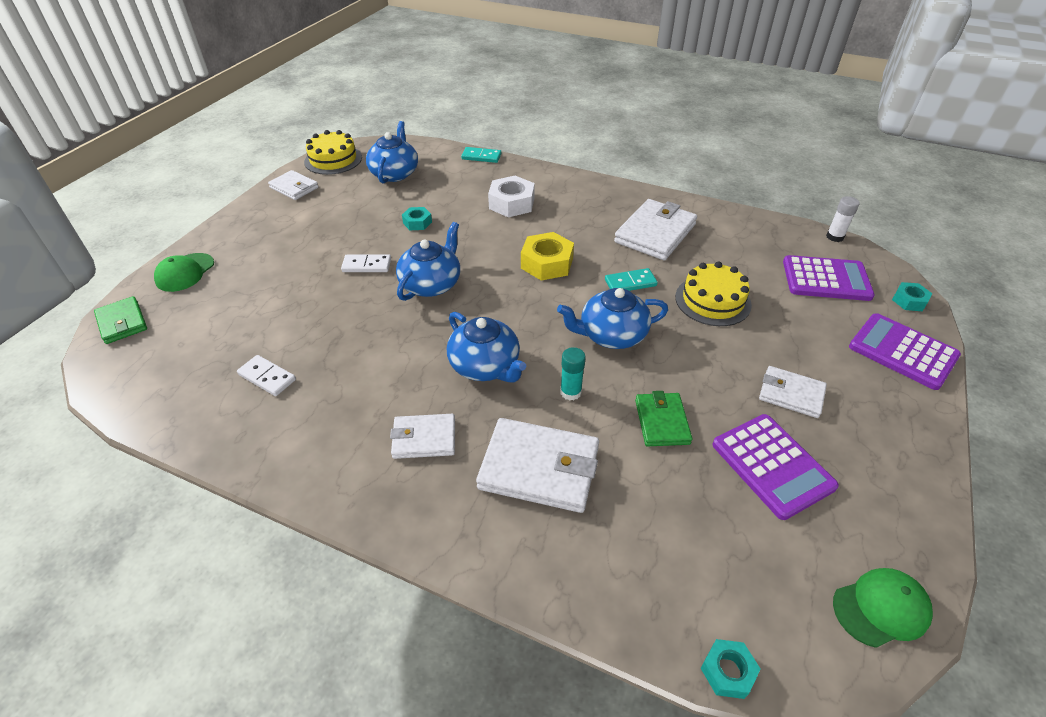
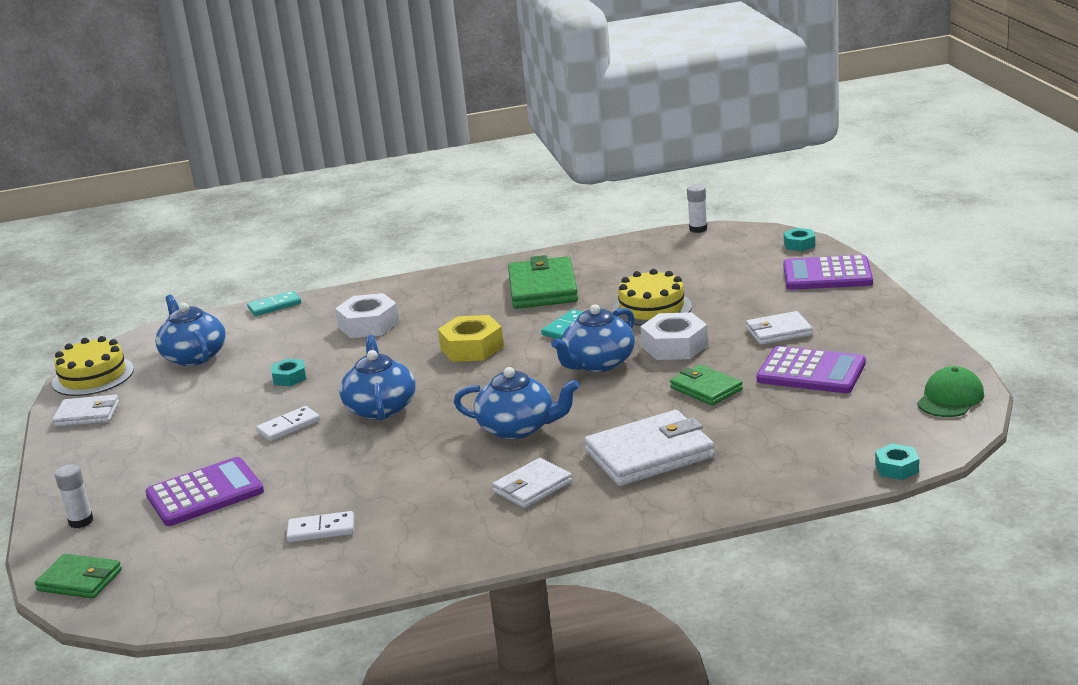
camera: 35 degrees left, 20 degrees down
(185, 272) = (81, 521): green cap -> white glue stick
(570, 392) = (613, 408): turquoise glue stick -> none
(655, 233) = (542, 288): white wallet -> green wallet
(687, 354) = (674, 346): none -> white nut
(826, 279) = (724, 258): purple calculator -> purple calculator (205, 493)

